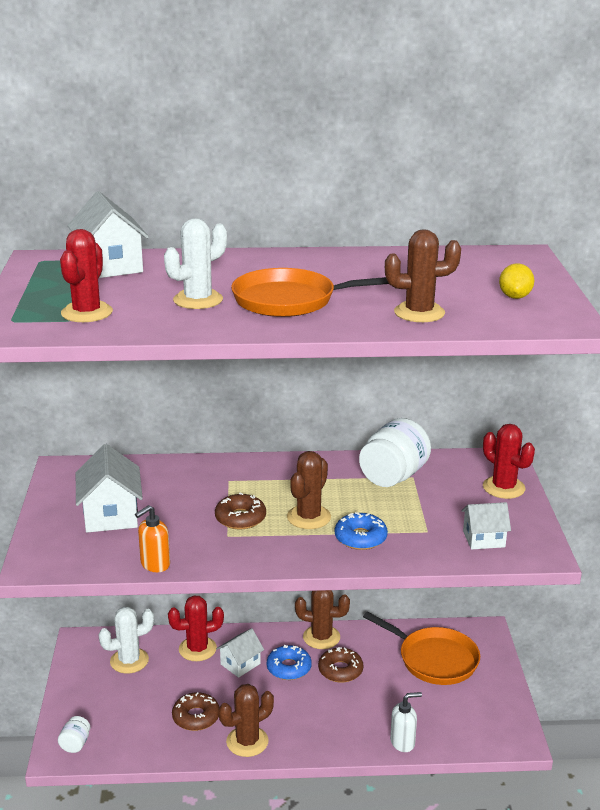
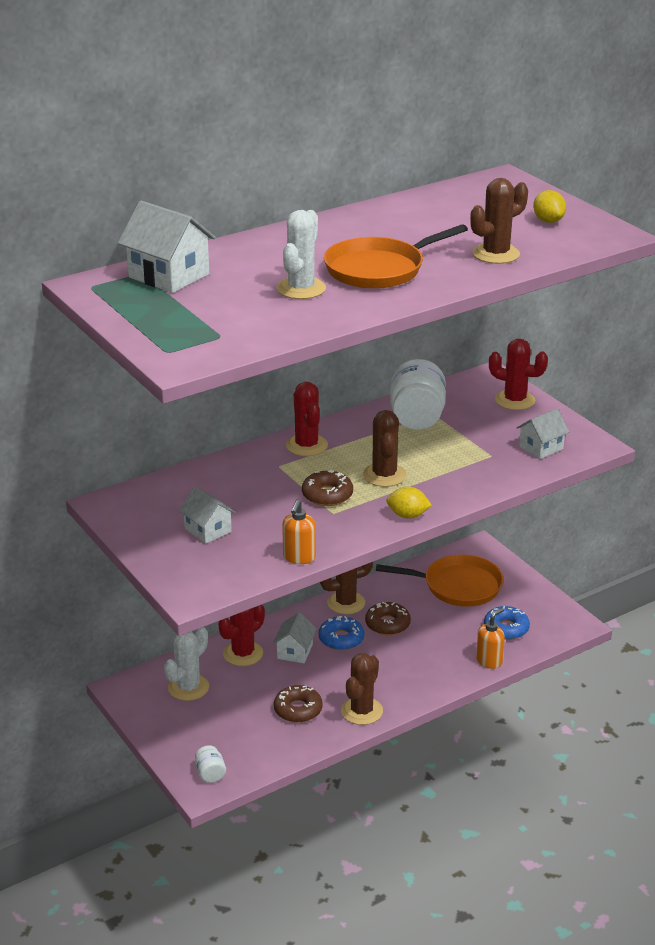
camera: 30 degrees left, 5 degrees up
(87, 313) = (223, 326): red cactus -> red cactus (306, 445)
(111, 515) = (208, 530): white house -> white house, size x0.62
(289, 560) = (408, 515): none -> yellow lemon
(360, 538) = (445, 478): blue donut -> blue donut (506, 628)
(403, 742) = (489, 661): white soap dispenser -> orange soap dispenser

